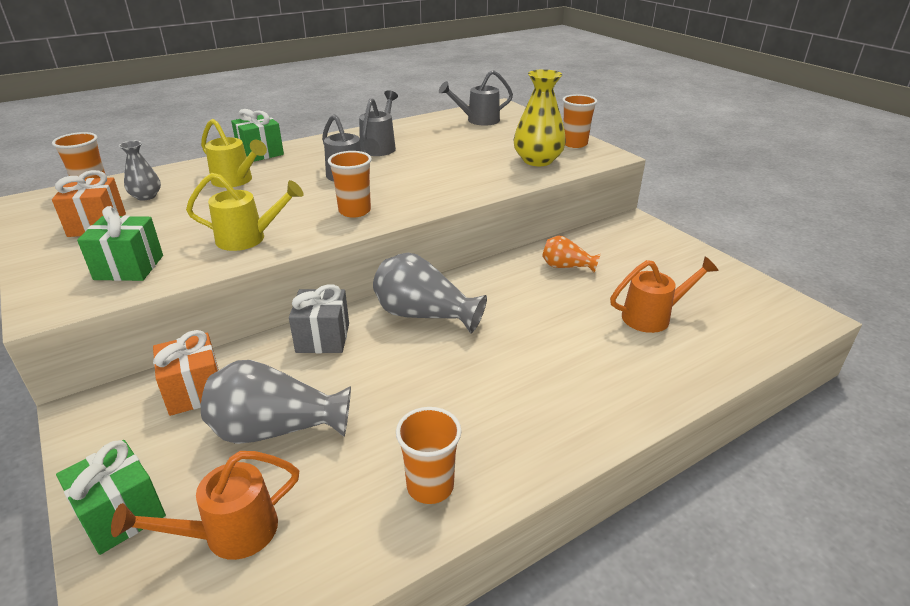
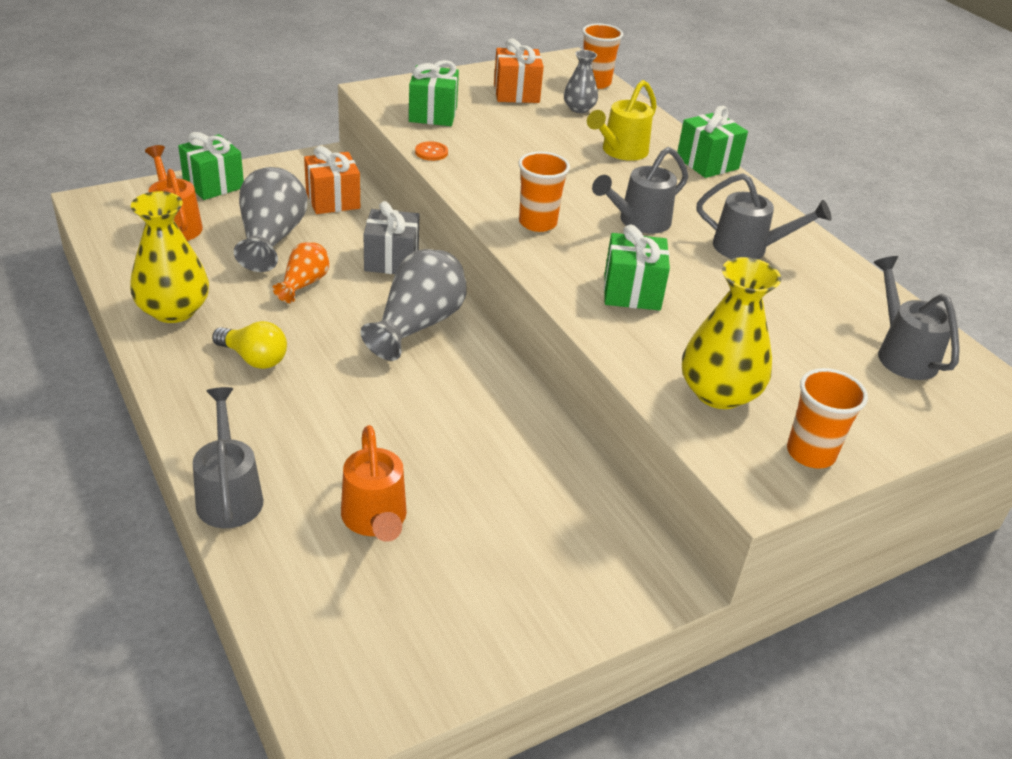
camera: 90 degrees right, 5 degrees up
(220, 263) = (431, 152): none -> orange button
(248, 238) = (478, 163): yellow watering can -> none
(430, 486) = (173, 310): orange cup -> yellow vase
(443, 180) = (632, 292): none -> green gift
(497, 405) = (254, 358): none -> yellow light bulb
(566, 267) = (514, 461): orange vase -> orange vase (304, 284)
(673, 389) = (229, 495): none -> grey watering can

